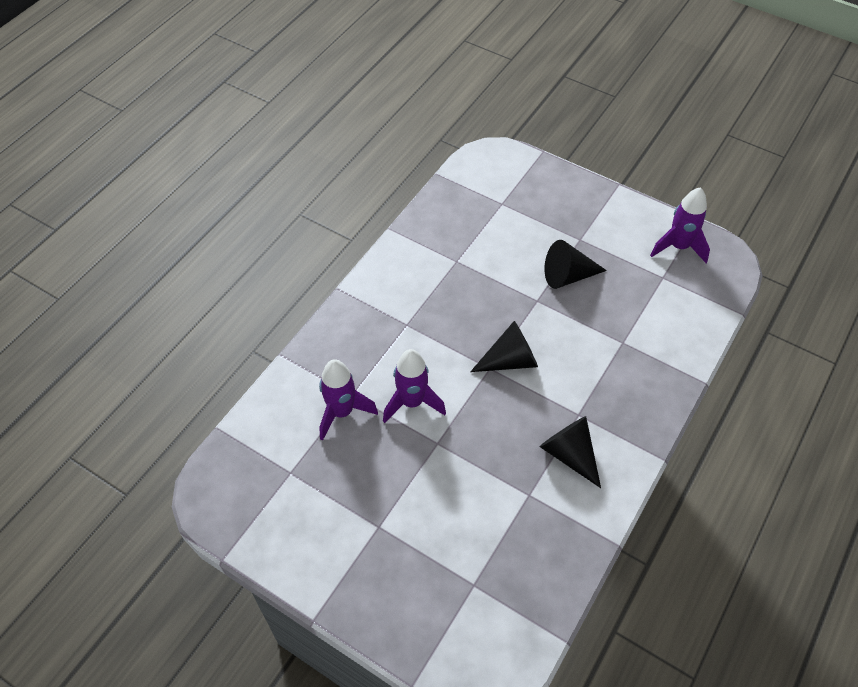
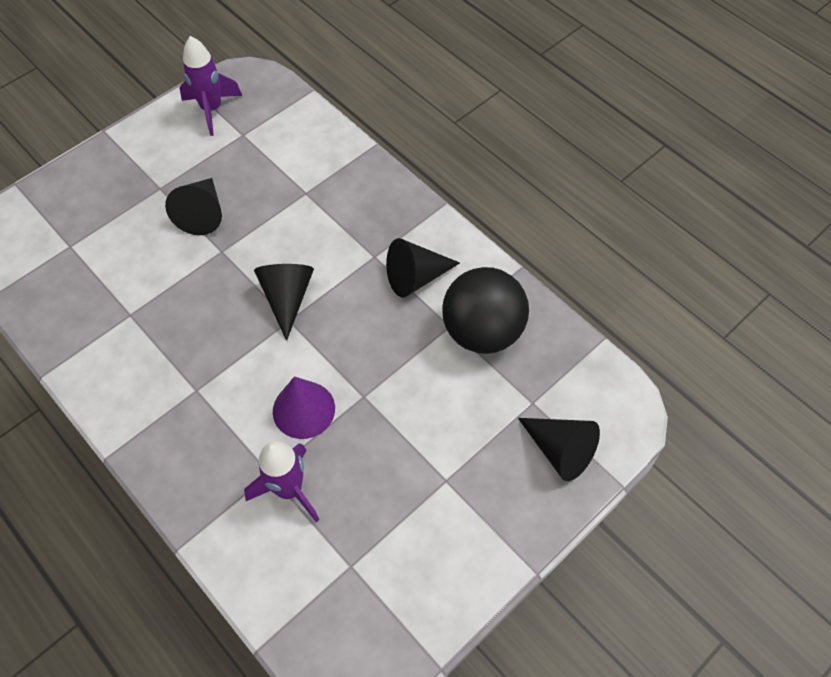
camera: 75 degrees left, 5 degrees up
(412, 402) = (303, 409): purple rocket -> purple cone
(432, 619) = (560, 450): none -> black cone
(533, 524) = (482, 331): none -> black ball

